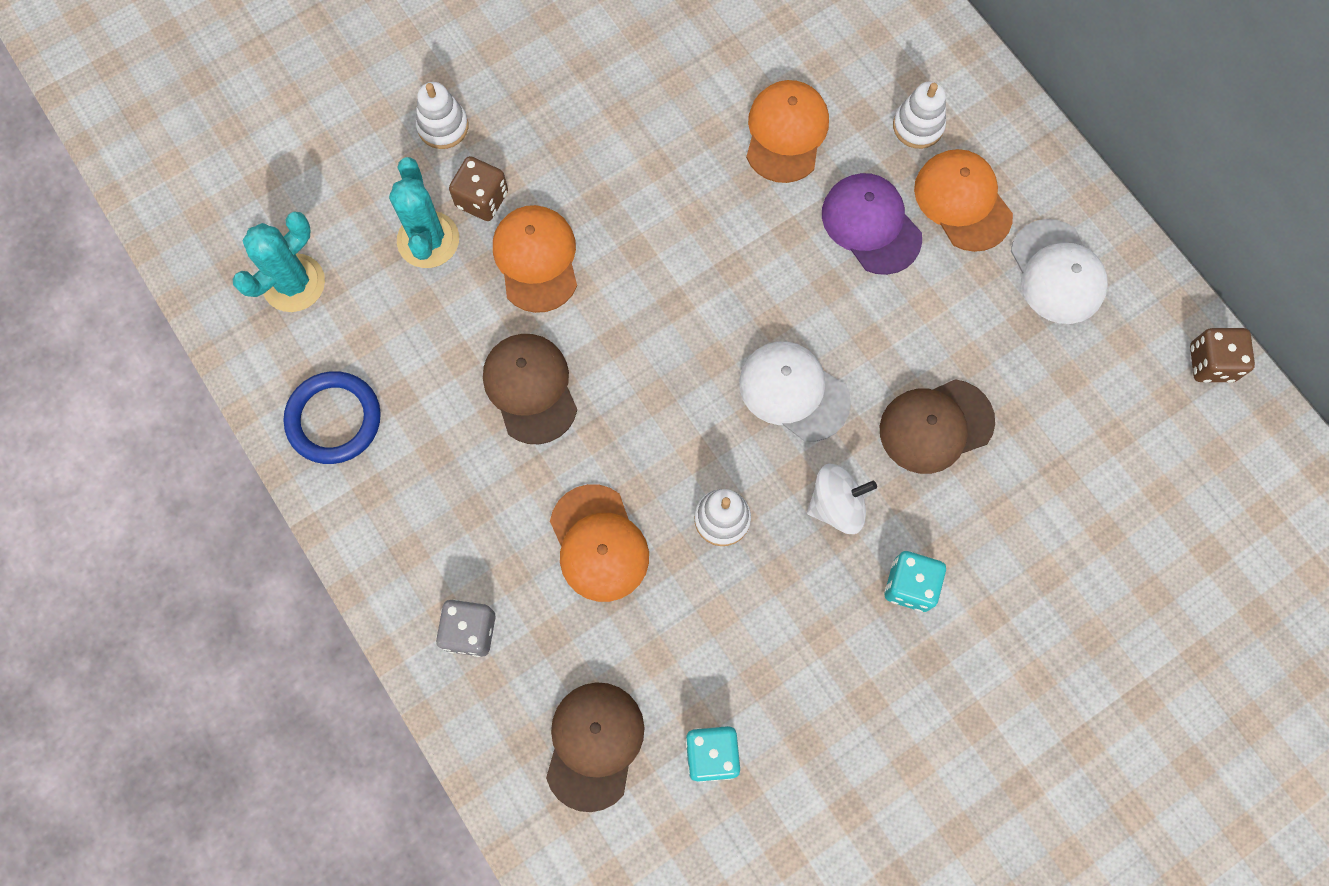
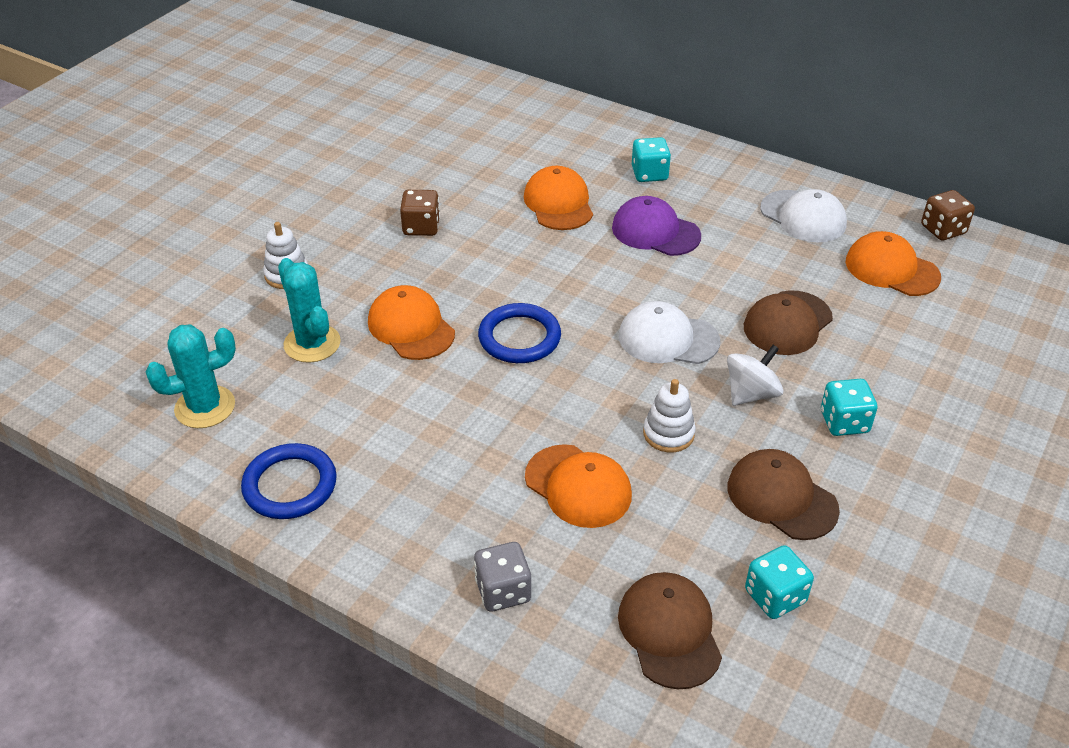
camera: 25 degrees left, 30 degrees down
(294, 283) = (205, 407): turquoise cactus -> turquoise cactus turned 45 degrees clockwise
(482, 199) = (344, 306): brown dice -> brown dice (421, 227)
(530, 388) = (455, 406): brown cap -> brown cap (781, 498)
(640, 322) = (519, 337): none -> blue ring
(918, 126) = (649, 174): white stacking toy -> turquoise dice
(962, 201) = (710, 201): orange cap -> orange cap (891, 269)

